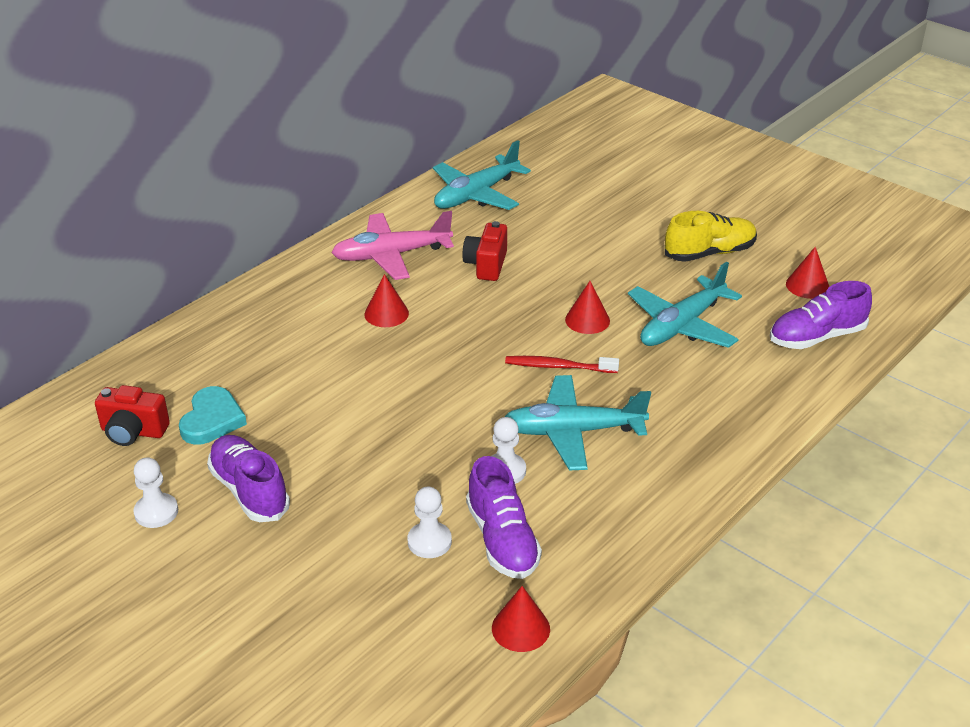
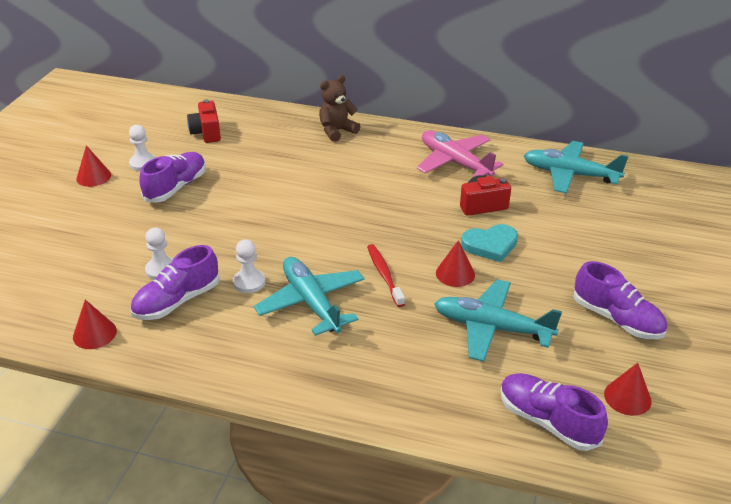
camera: 65 degrees right, 0 degrees up
(212, 420) = (232, 154): turquoise heart -> turquoise heart (490, 245)
(243, 318) = (337, 131): none -> brown teddy bear
(386, 313) = (386, 181): red cone -> red cone (93, 177)
(709, 253) = (617, 319): yellow shoe -> purple shoe

